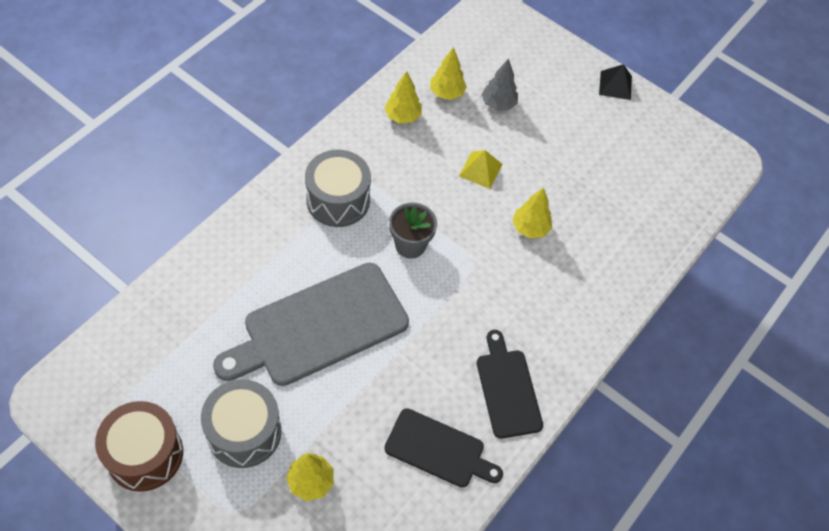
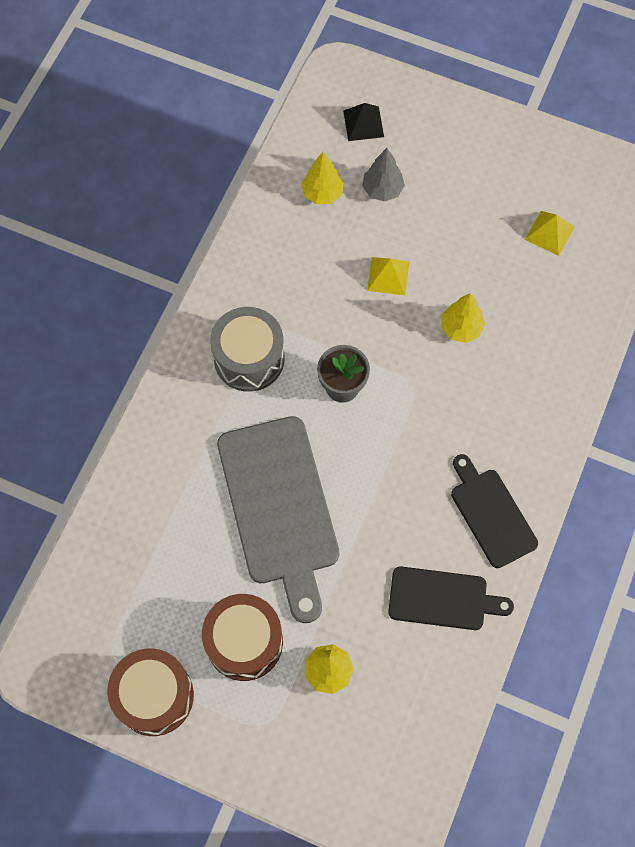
camera: 10 degrees left, 10 degrees up
(244, 432) = (244, 642): grey drum -> brown drum
(319, 327) = (280, 507): grey cutting board -> grey cutting board turned 60 degrees counterclockwise
(402, 116) = (284, 237): yellow tree -> none
(615, 85) = (502, 127): black pyramid -> black pyramid (363, 123)
(631, 176) = (549, 233): none -> yellow pyramid

